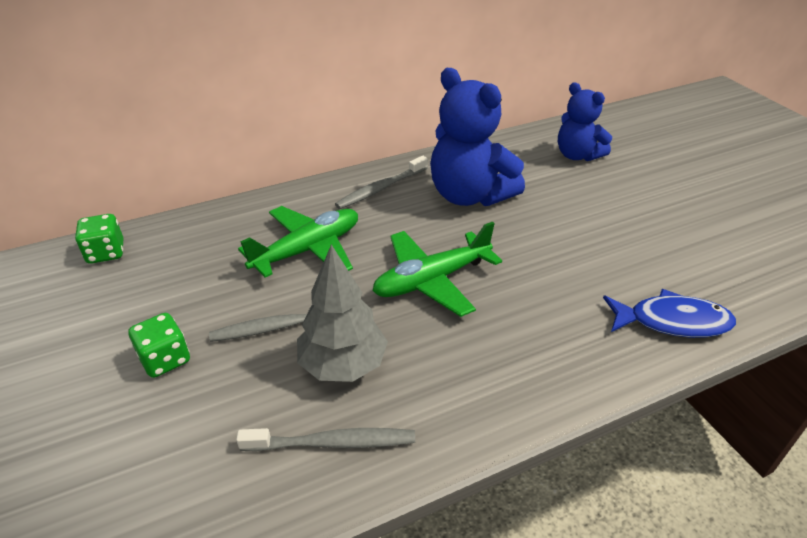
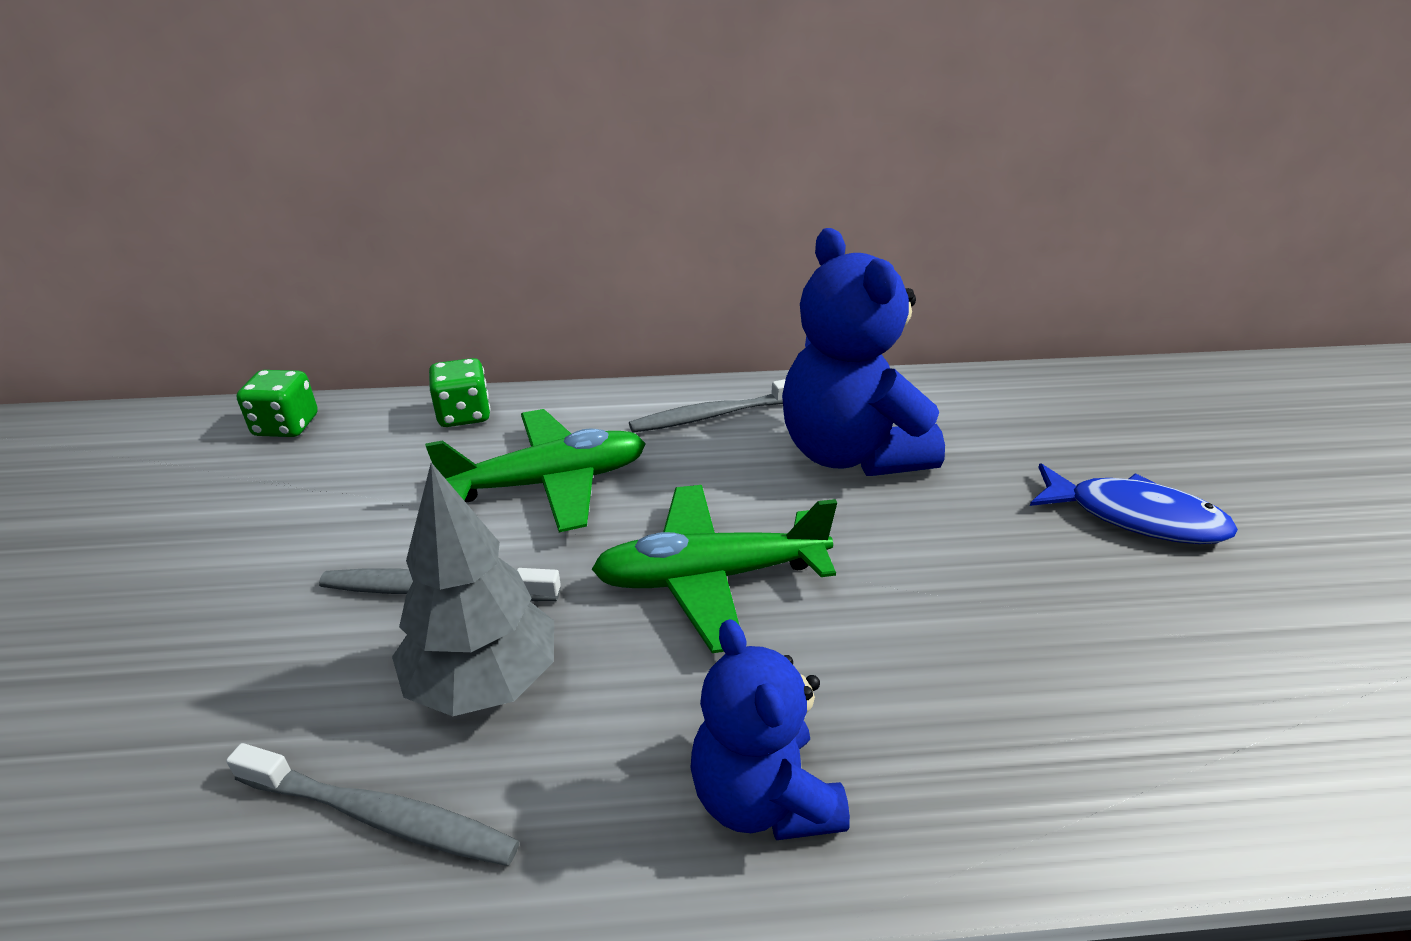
camera: 20 degrees right, 5 degrees down
(165, 359) = (247, 596): green dice -> green dice (464, 415)
(577, 155) = (1075, 426): blue teddy bear -> blue teddy bear (763, 797)
(672, 322) = (1136, 780): blue fish -> blue fish (1135, 517)

